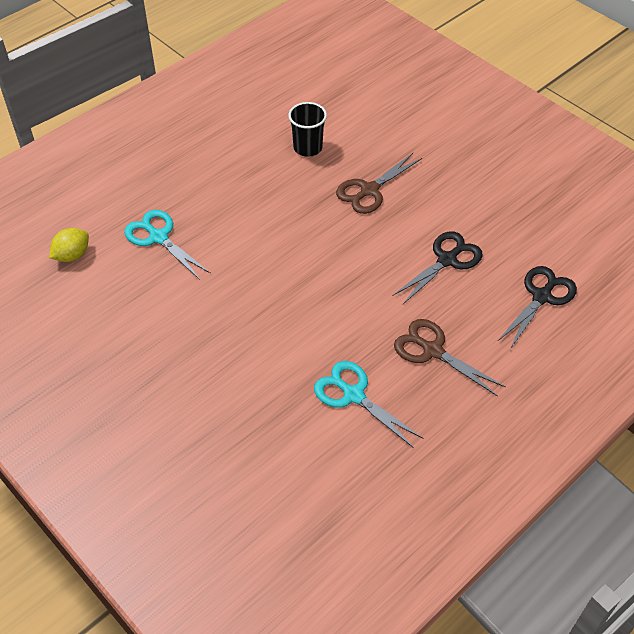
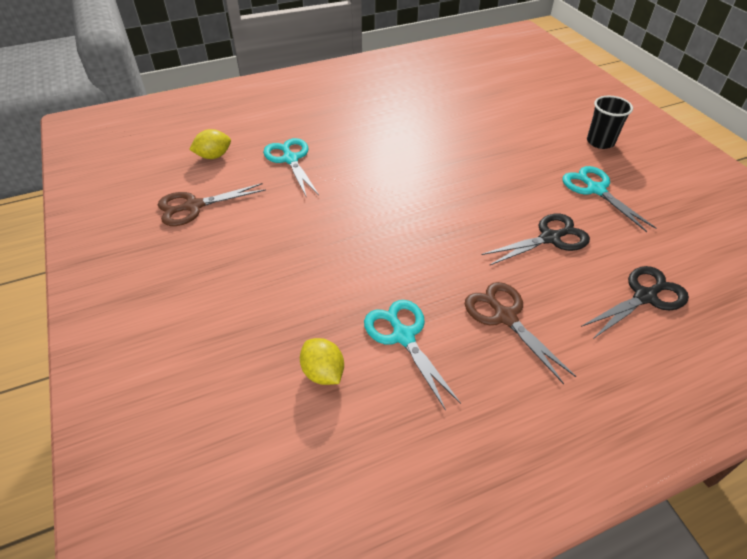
camera: 20 degrees right, 5 degrees down
(299, 448) = (323, 372): none -> yellow lemon
(307, 148) = (451, 124): black cup -> black cup (600, 142)
(369, 190) = (494, 165): brown scissors -> brown scissors (193, 206)
(473, 194) = (595, 189): none -> turquoise scissors

